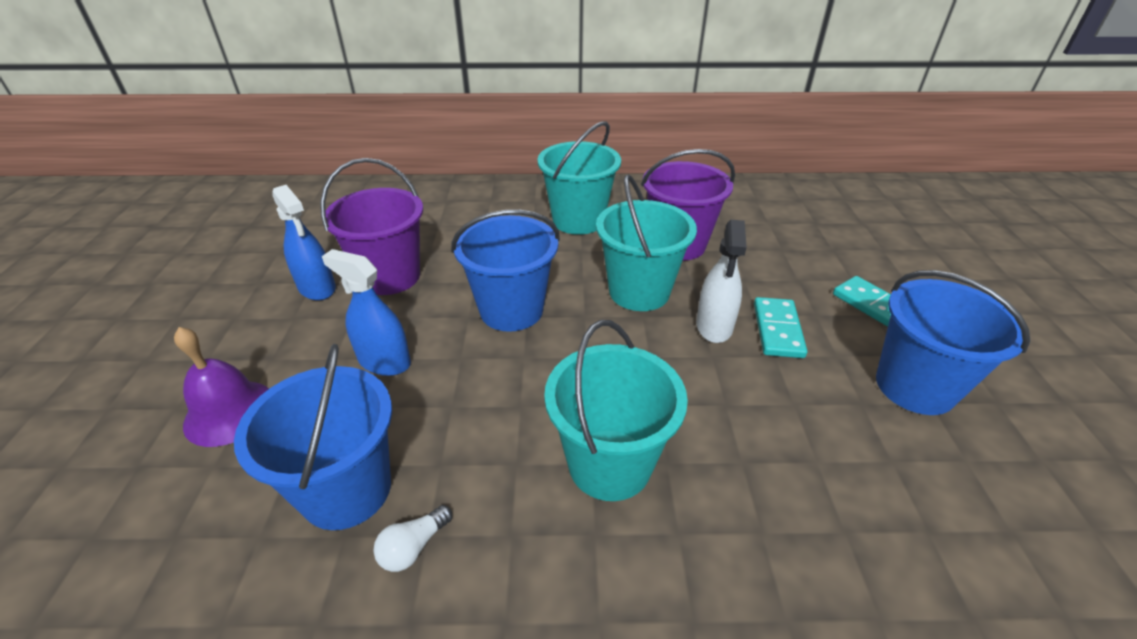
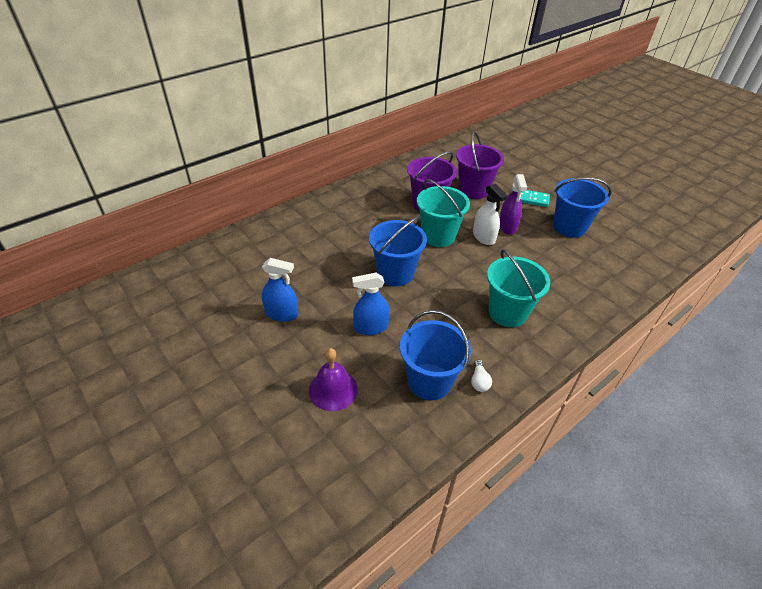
camera: 40 degrees left, 5 degrees up
(390, 277) = (313, 288): purple bucket -> purple bucket (473, 190)
(578, 220) = (367, 211): turquoise bucket -> none
(778, 330) = (507, 227): turquoise domino -> purple spray bottle

